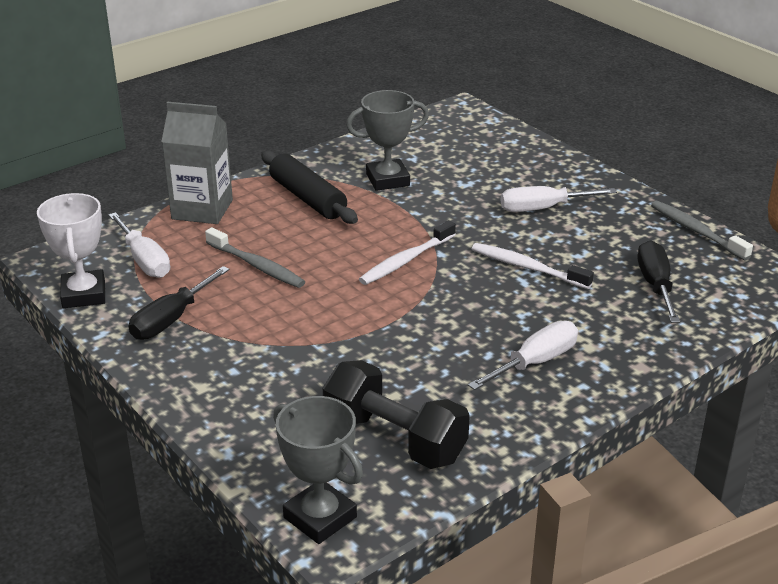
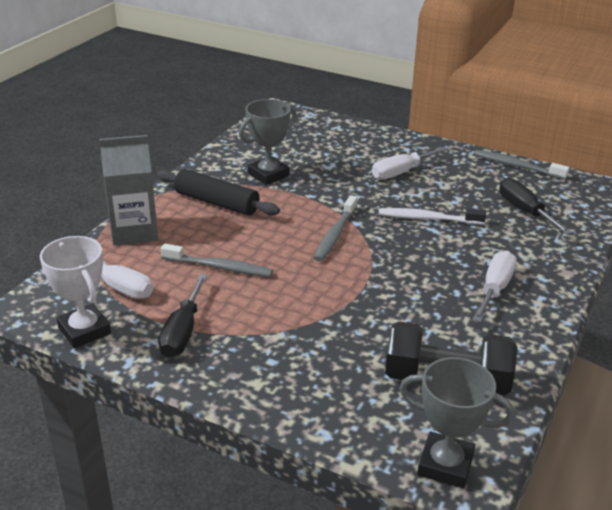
camera: 25 degrees left, 0 degrees up
(406, 260) = (335, 234): white toothbrush -> grey toothbrush

